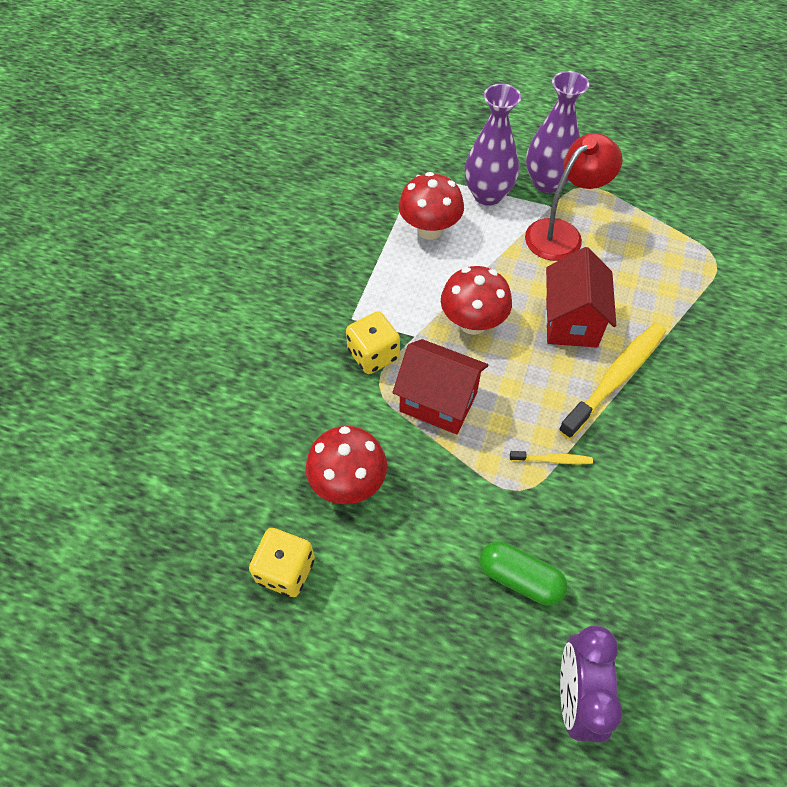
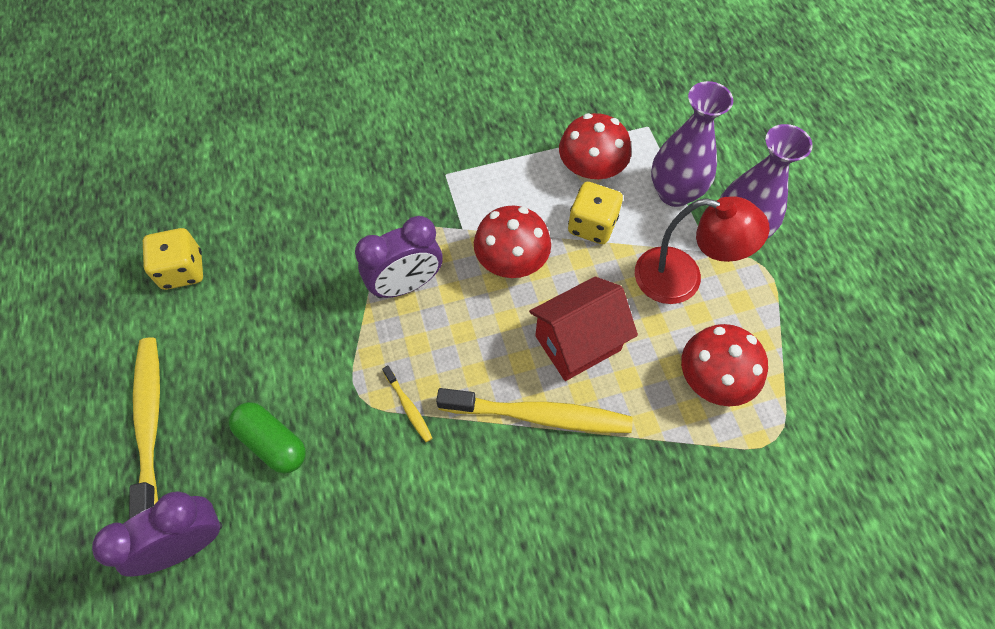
camera: 55 degrees right, 5 degrees up
(348, 483) = (283, 266): red mushroom -> red mushroom (711, 381)
(373, 355) = (419, 211): yellow dice -> yellow dice (592, 225)
(434, 676) = (150, 423): none -> yellow toothbrush
(438, 402) = (406, 285): red house -> purple clock
(520, 578) = (272, 442): green capsule -> green capsule turned 45 degrees counterclockwise

